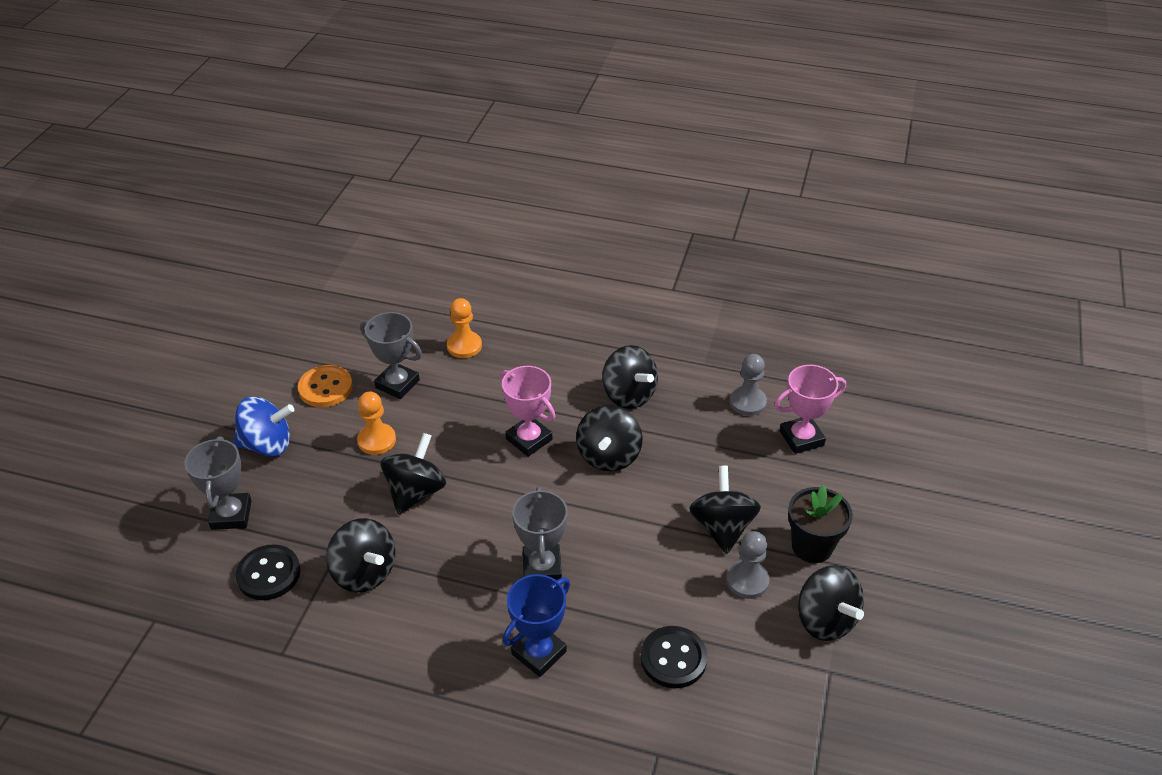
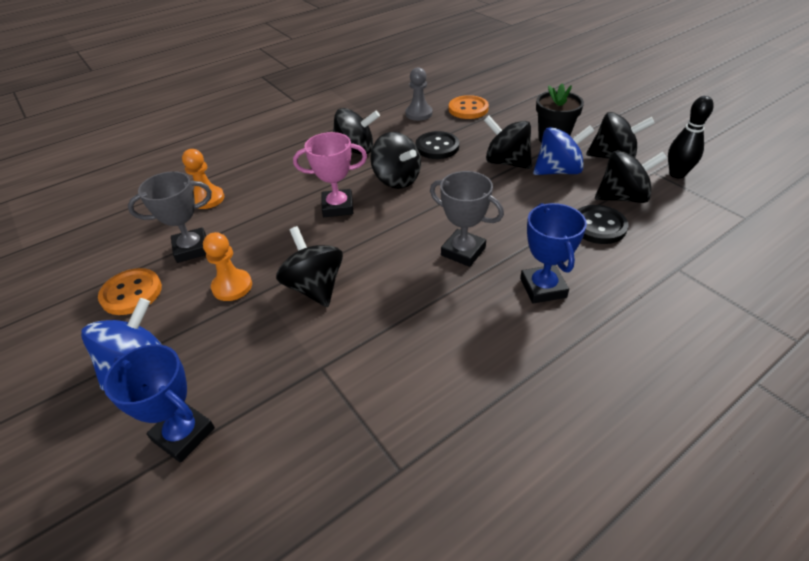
camera: 50 degrees left, 0 degrees up
(231, 515) = (183, 434): grey trophy -> blue trophy
(268, 574) = (292, 435): black button -> black button (437, 147)
(364, 573) = (365, 358): black spinning top -> black spinning top (622, 197)
(747, 581) = (558, 171): grey pawn -> blue spinning top
(801, 438) = (468, 109): pink trophy -> orange button
(846, 696) = (677, 174): none -> black bowling pin

